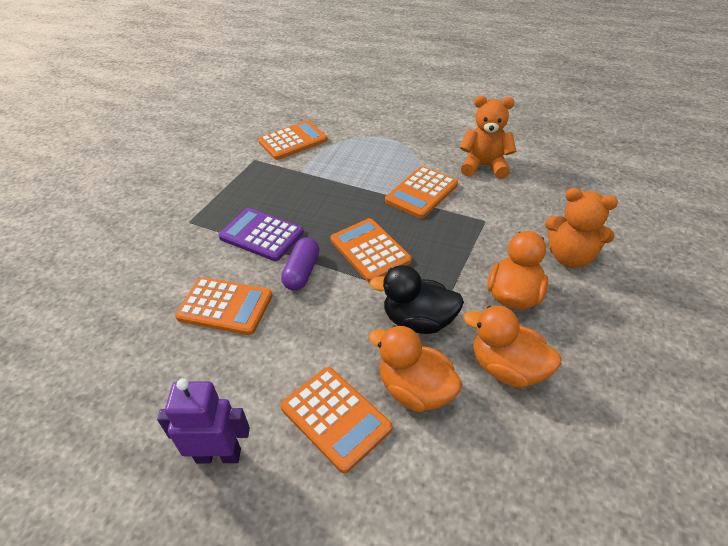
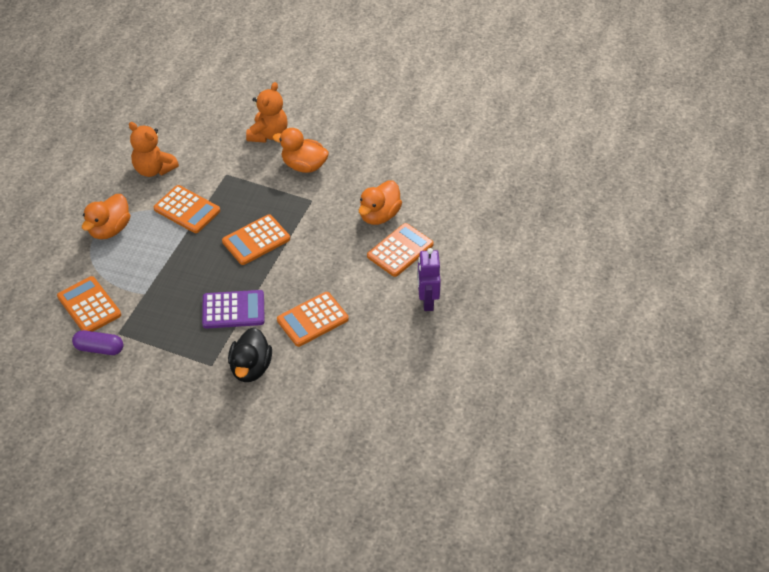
camera: 95 degrees left, 5 degrees up
(225, 306) = (312, 320): orange calculator -> orange calculator turned 135 degrees counterclockwise
(261, 235) = (233, 310): purple calculator -> purple calculator turned 120 degrees counterclockwise
(302, 272) = (278, 279): purple capsule -> purple capsule (99, 348)
(418, 321) = (326, 213): black duck -> black duck (251, 368)
(484, 166) = (154, 169): orange teddy bear -> orange teddy bear turned 60 degrees counterclockwise
(507, 368) = (362, 174): orange duck -> orange duck (110, 229)

